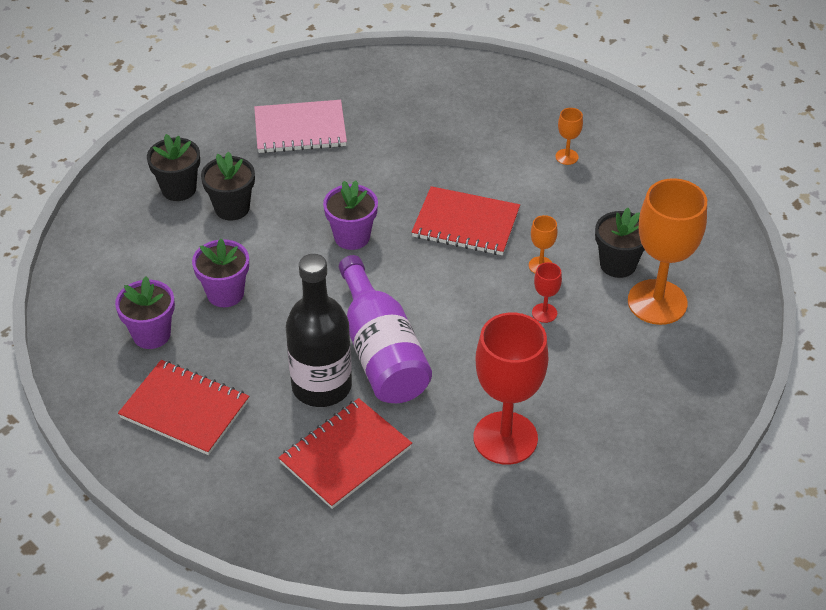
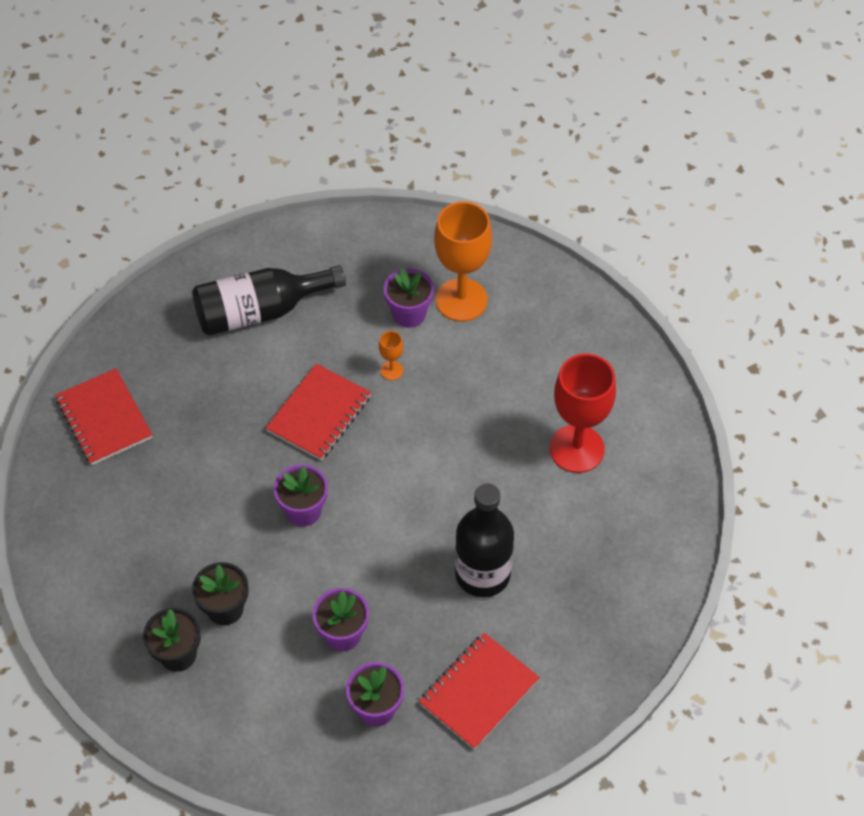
camera: 75 degrees left, 10 degrees up
(300, 129) = (130, 525): pink notebook -> none
(345, 455) = (564, 571): red notebook -> red notebook (104, 418)
(381, 352) = (457, 518): purple bottle -> none
(544, 313) = (448, 383): red goblet -> none
(566, 157) = (260, 311): orange goblet -> black bottle
(618, 264) = (409, 314): black flower pot -> purple flower pot

